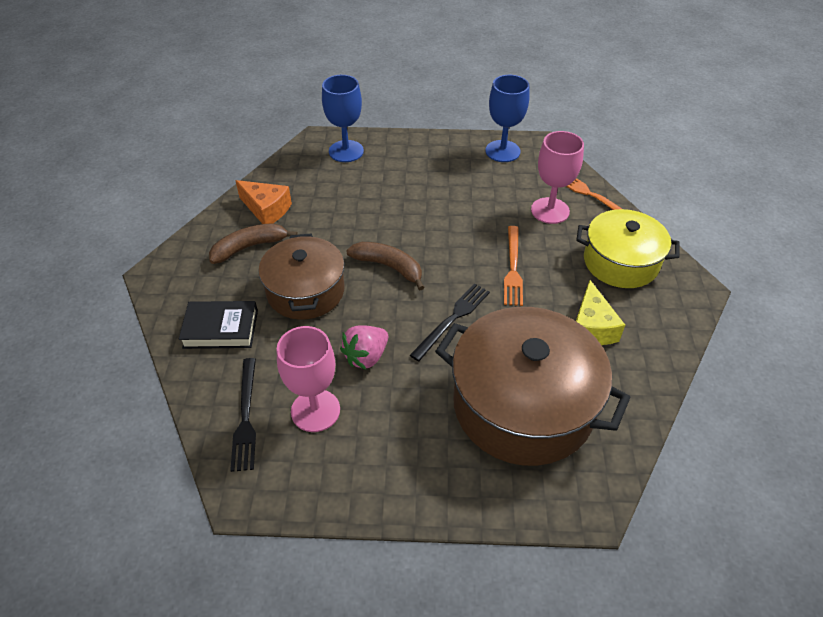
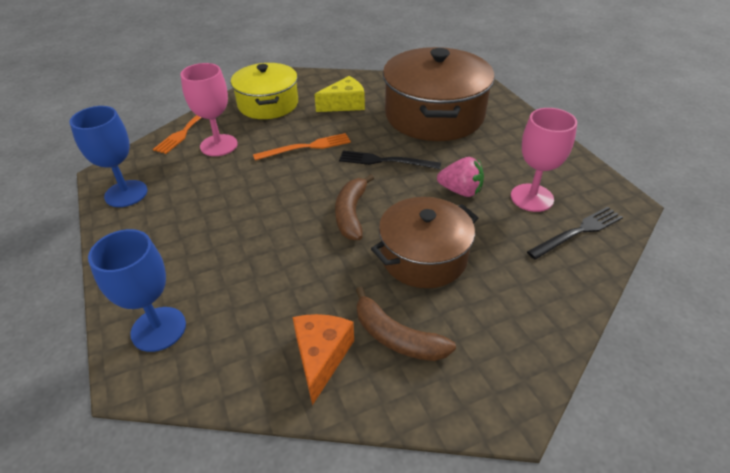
camera: 115 degrees left, 5 degrees down
(221, 329) = (520, 297): black book -> none

